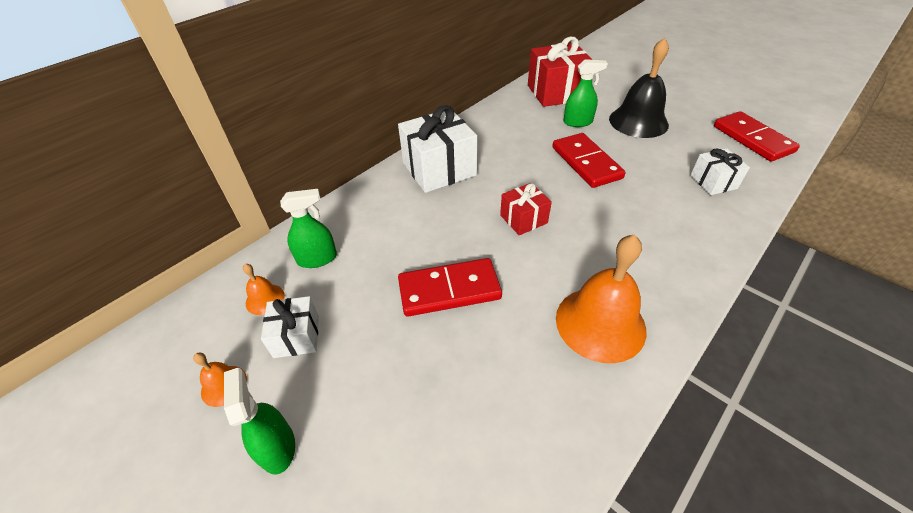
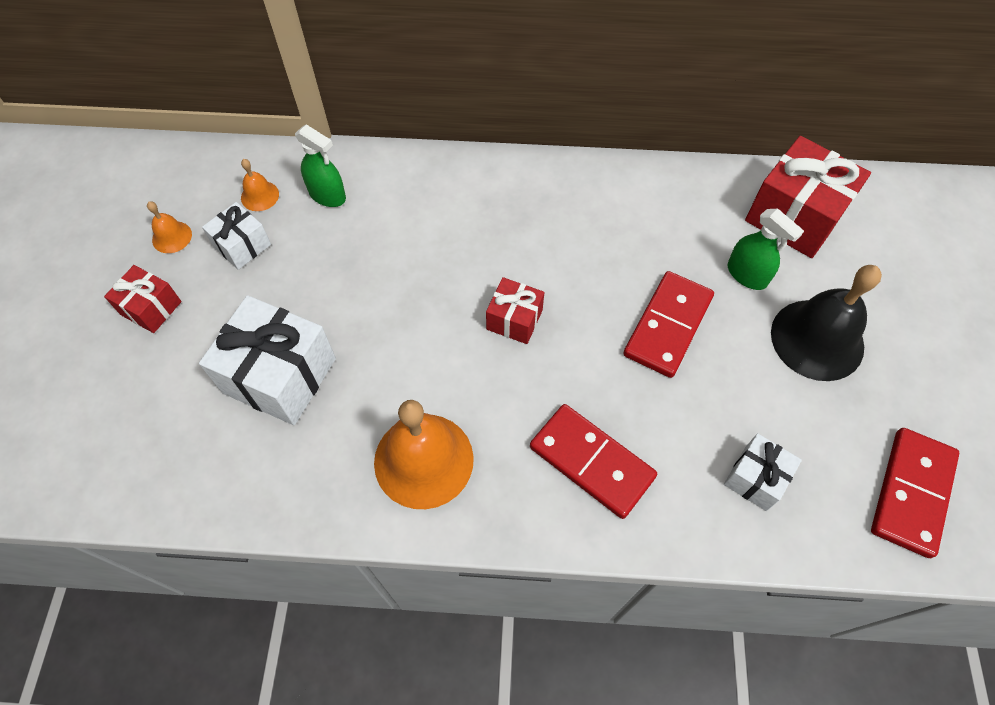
camera: 50 degrees right, 15 degrees up
(277, 447) = (151, 308): green spray bottle -> red gift
(439, 169) = (527, 198): white gift -> white gift (280, 375)
(449, 290) = (370, 317): red domino -> red domino (591, 462)

